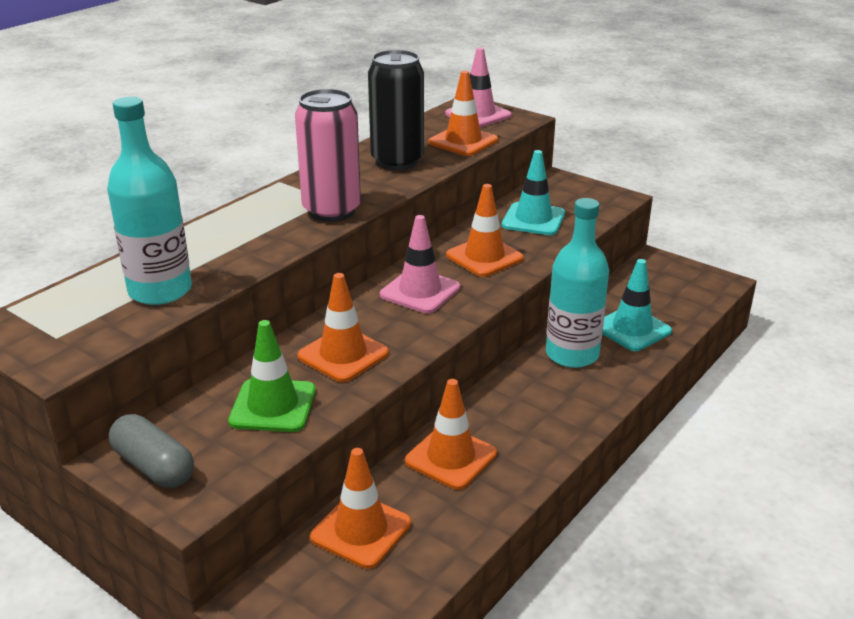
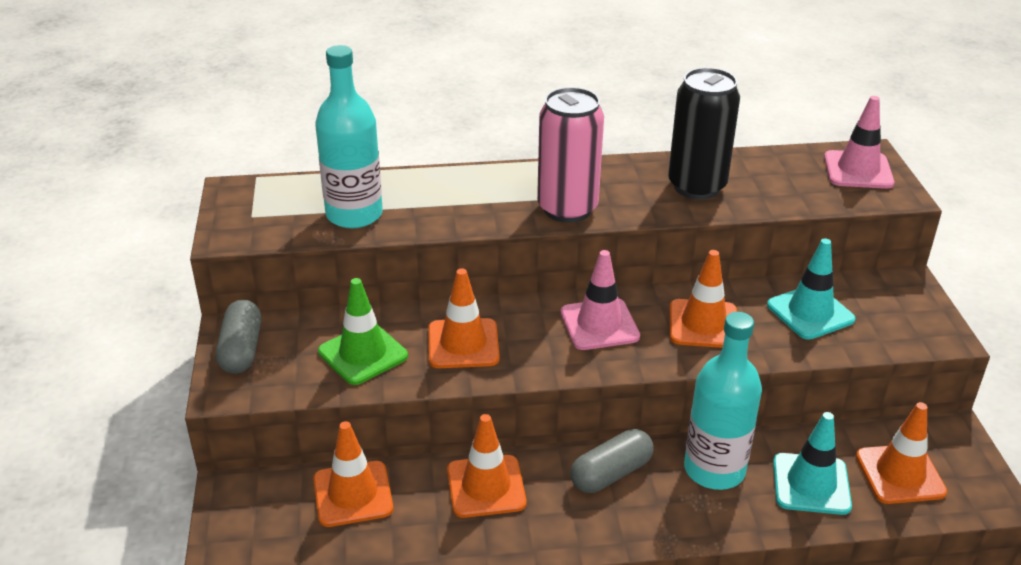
camera: 45 degrees right, 5 degrees up
(463, 141) = (793, 194): orange traffic cone -> orange traffic cone (900, 474)
(517, 395) = (611, 473): none -> grey capsule

